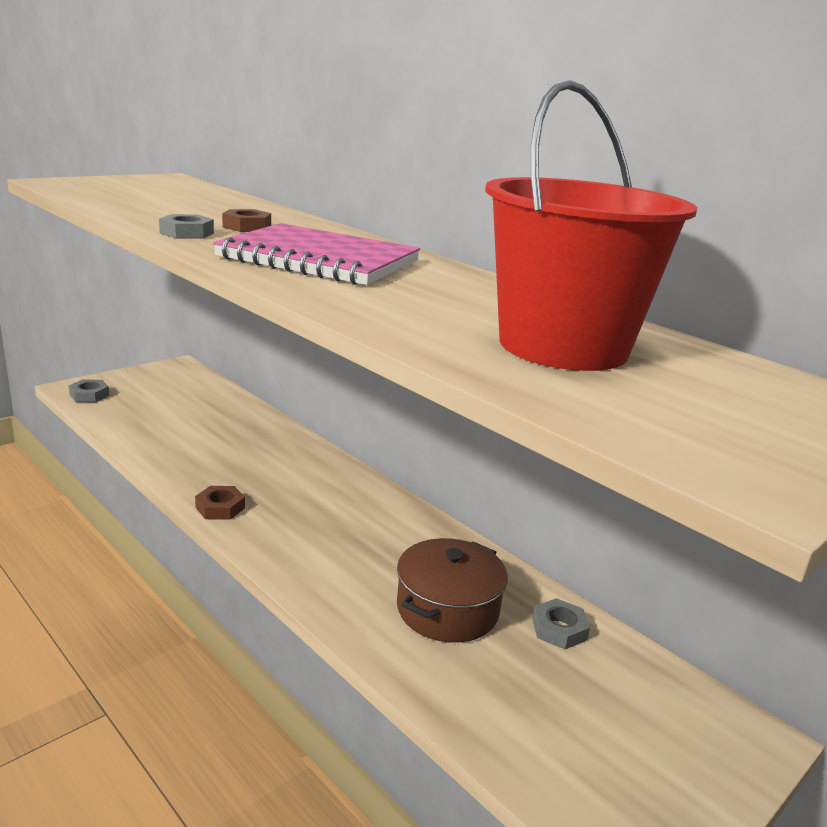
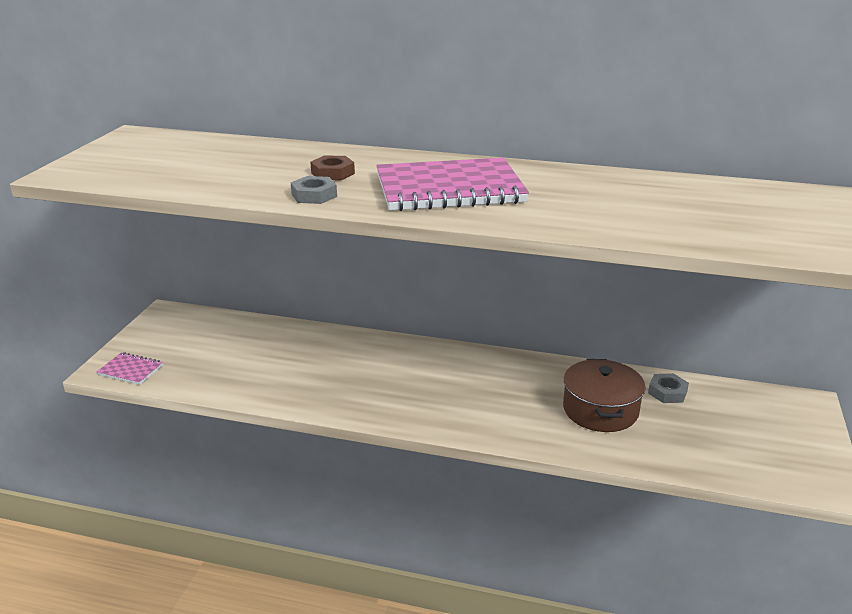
camera: 30 degrees left, 5 degrees up
(89, 395) = (131, 370): grey nut -> pink notebook
(220, 508) = (378, 412): brown nut -> none
(563, 346) = (699, 210): red bucket -> none

